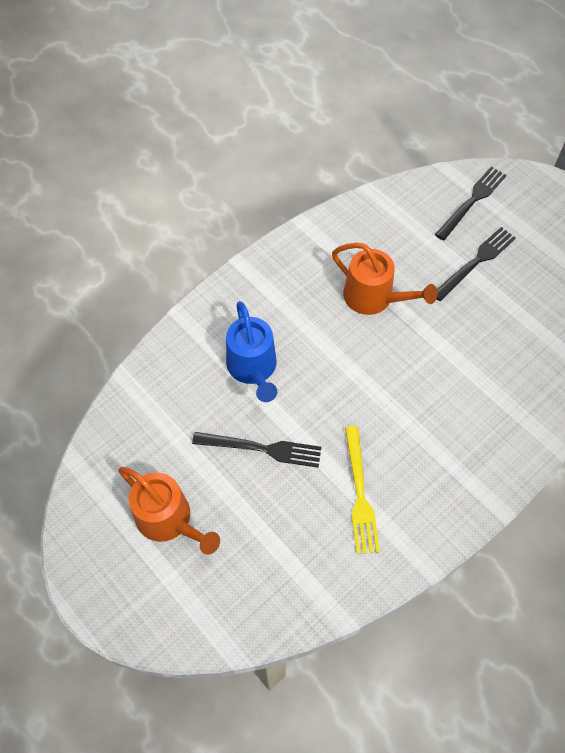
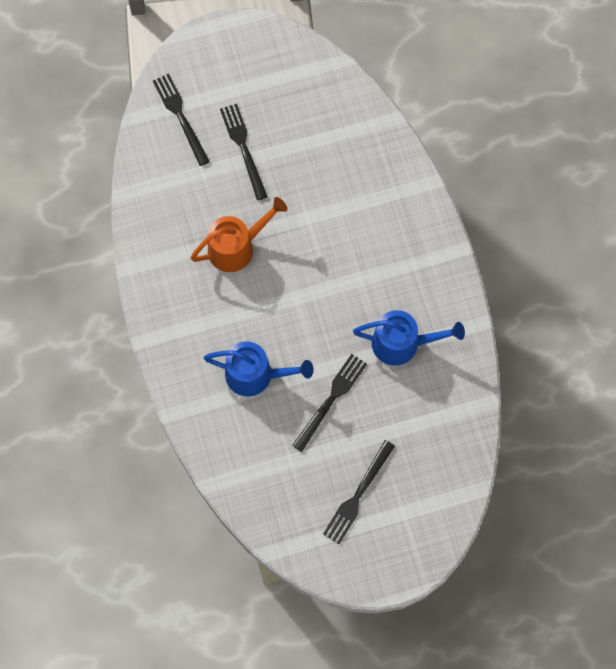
camera: 65 degrees left, 10 degrees up
(169, 520) = (358, 495): orange watering can -> black fork
(359, 494) = (402, 343): yellow fork -> blue watering can

